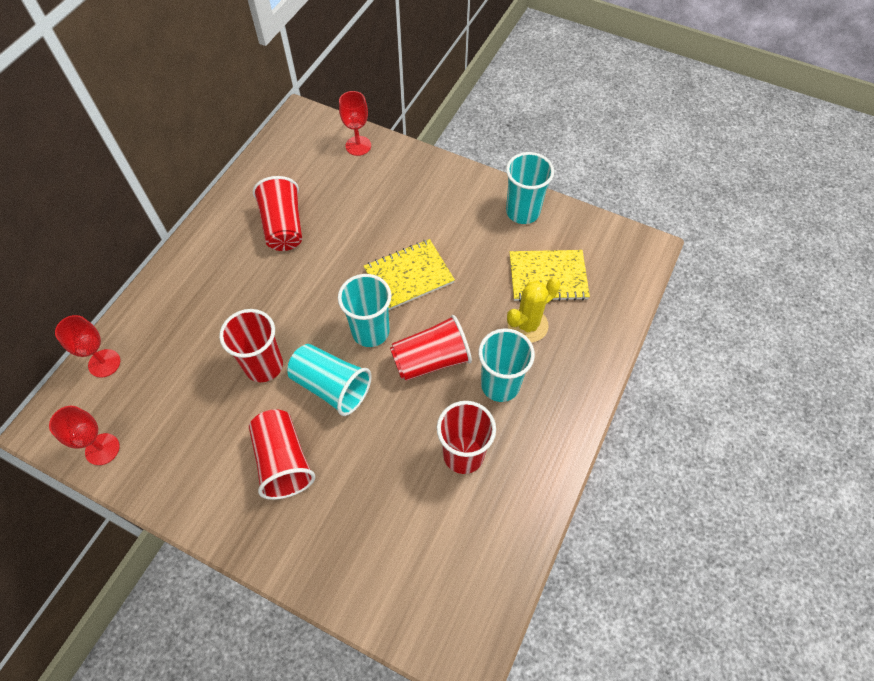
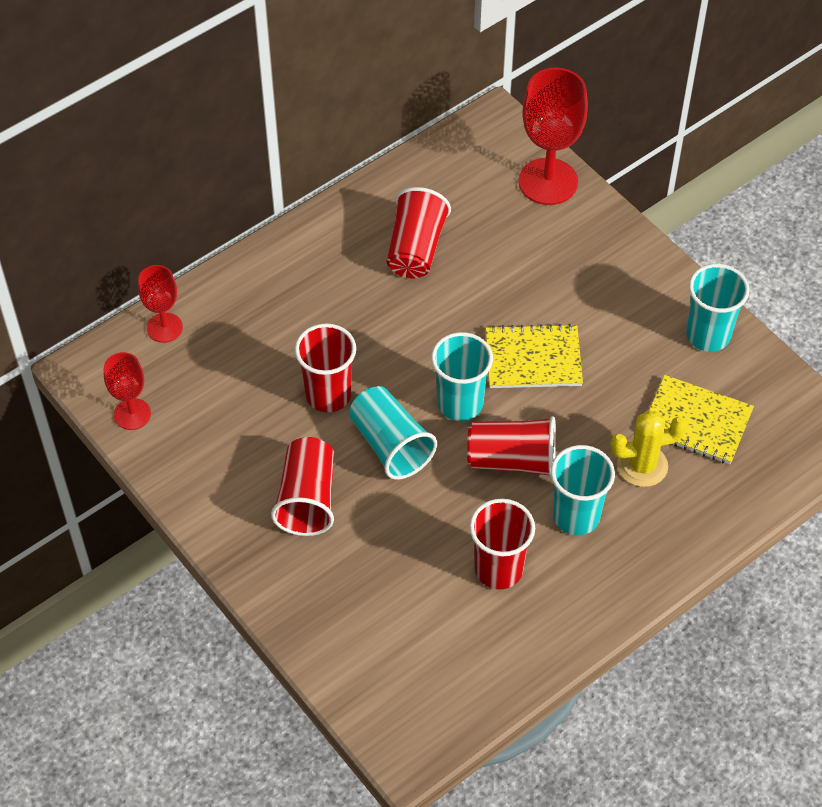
camera: 25 degrees right, 5 degrees down
(358, 146) = (548, 182): red goblet -> red goblet, size x1.75

